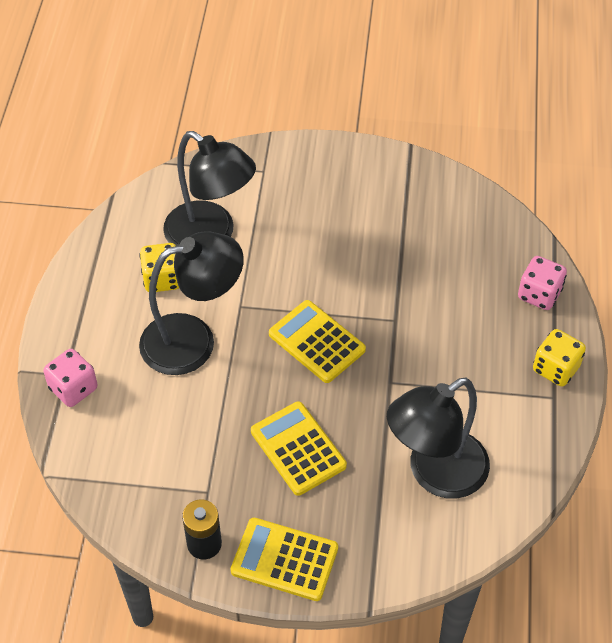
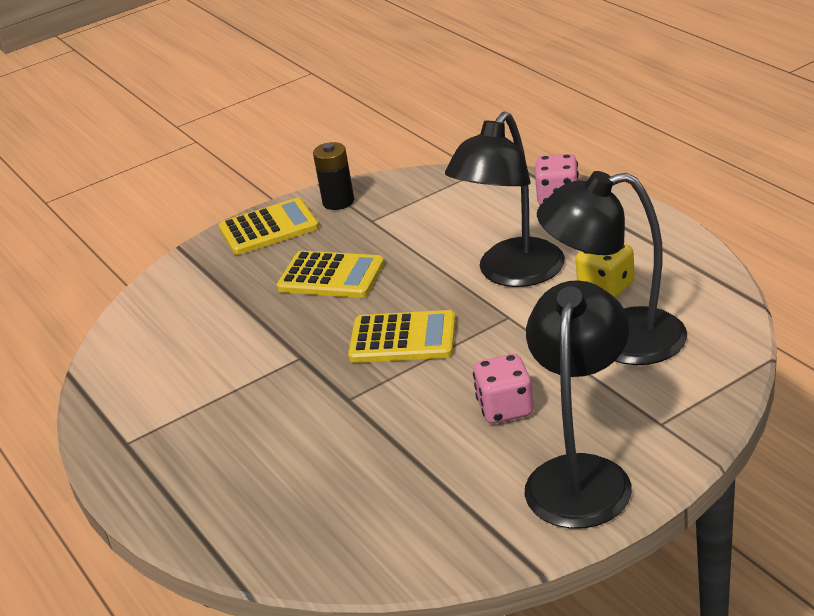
camera: 145 degrees right, 20 degrees down
(435, 473) = (196, 331): black lamp -> black lamp (581, 475)
(539, 294) = (213, 517): pink dice -> pink dice (505, 408)
(555, 369) = (141, 465): yellow dice -> none

